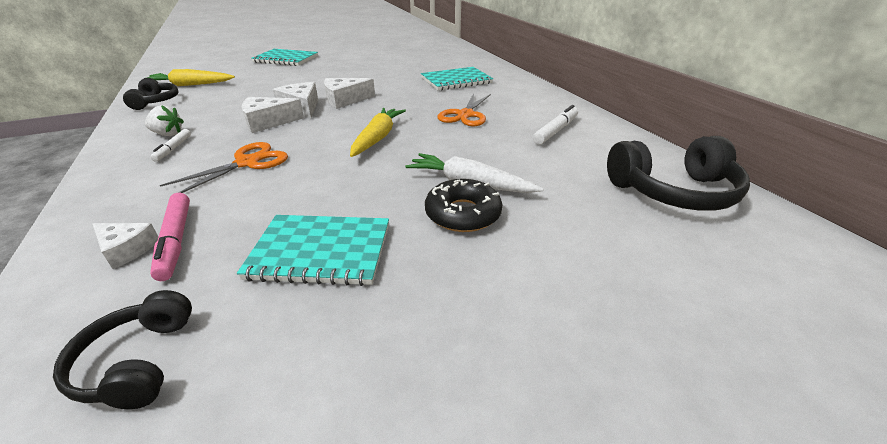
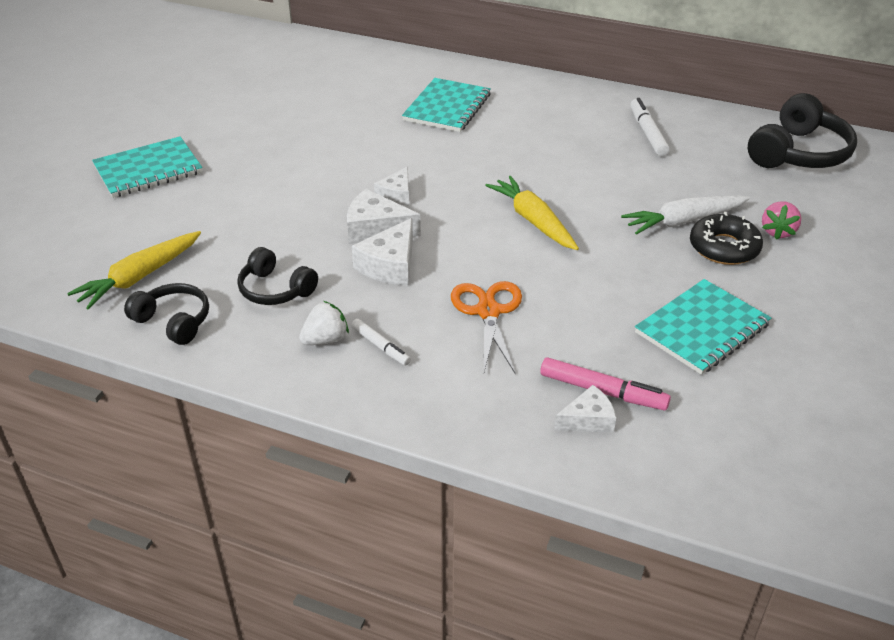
camera: 45 degrees left, 5 degrees up
(138, 362) = (750, 441): black headphones -> black headphones (275, 289)
(345, 100) = (396, 195): white cheese -> white cheese, size x0.66
(465, 115) = (549, 152): orange scissors -> none
(534, 229) = (777, 232): none -> pink strawberry

